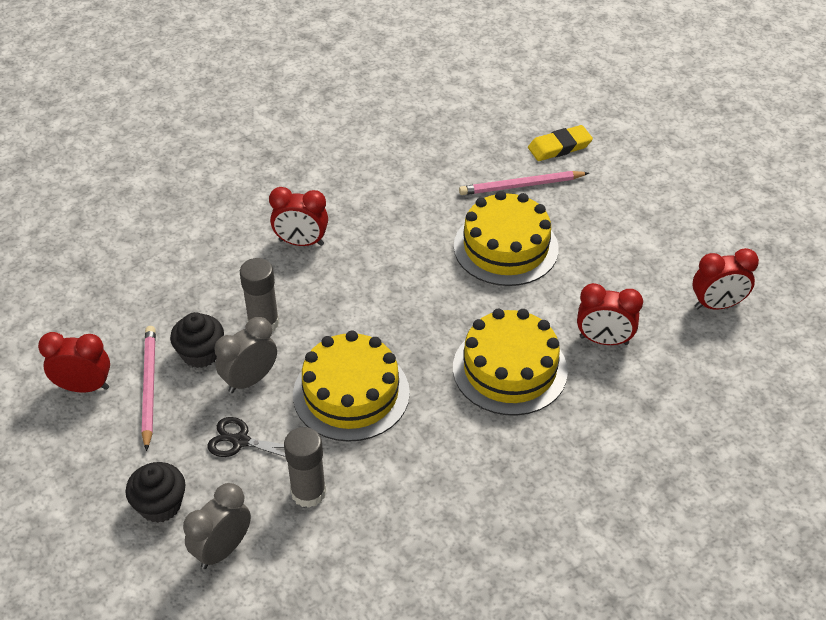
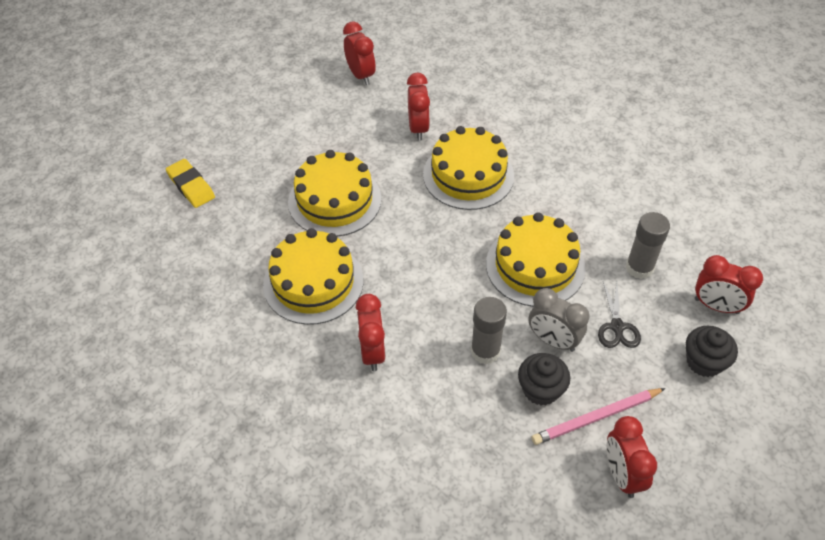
camera: 105 degrees left, 5 degrees up
(222, 550) = (716, 306): grey clock -> red clock
(400, 215) = (313, 282): none -> yellow cake
(521, 186) = (251, 203): pink pencil -> none

